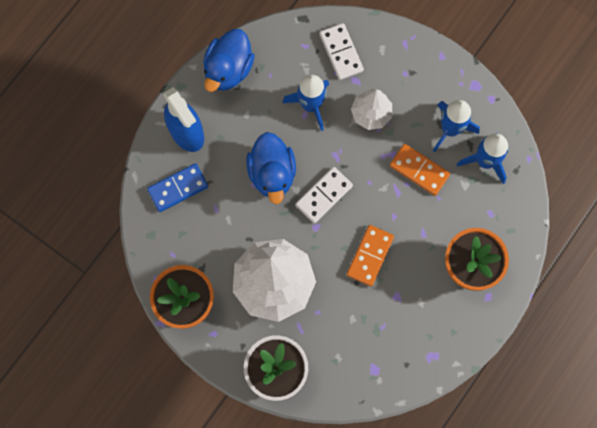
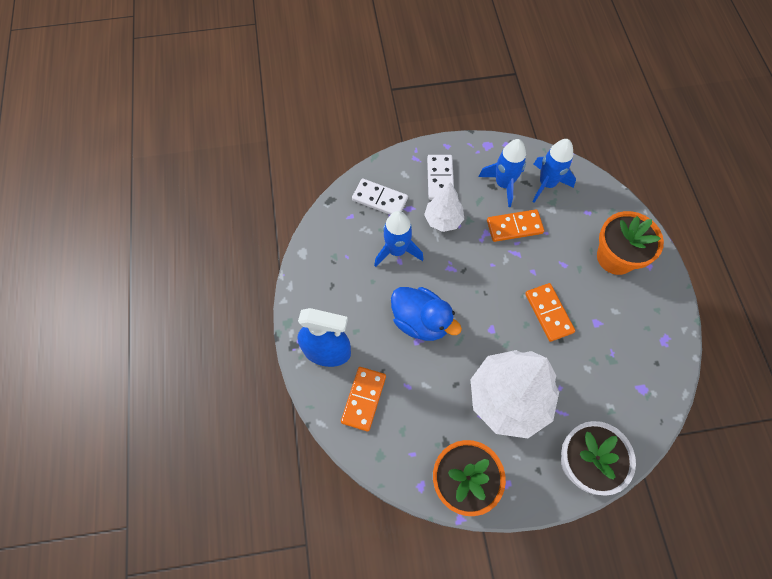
camera: 45 degrees left, 10 degrees down
(178, 188) = (363, 399): blue domino -> orange domino
(228, 69) = (312, 279): blue duck -> none
(323, 195) = (472, 302): white domino -> white domino (440, 178)

